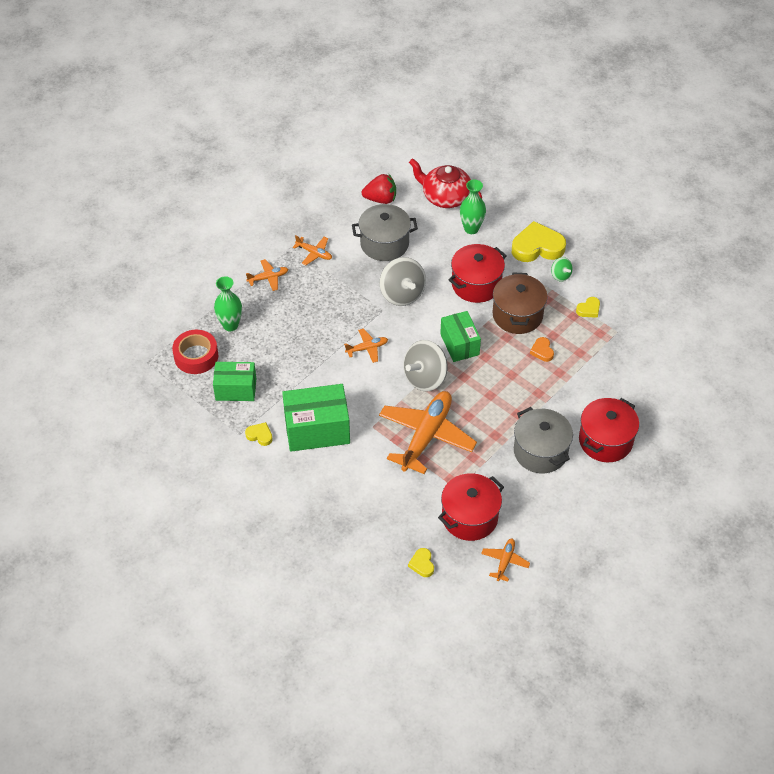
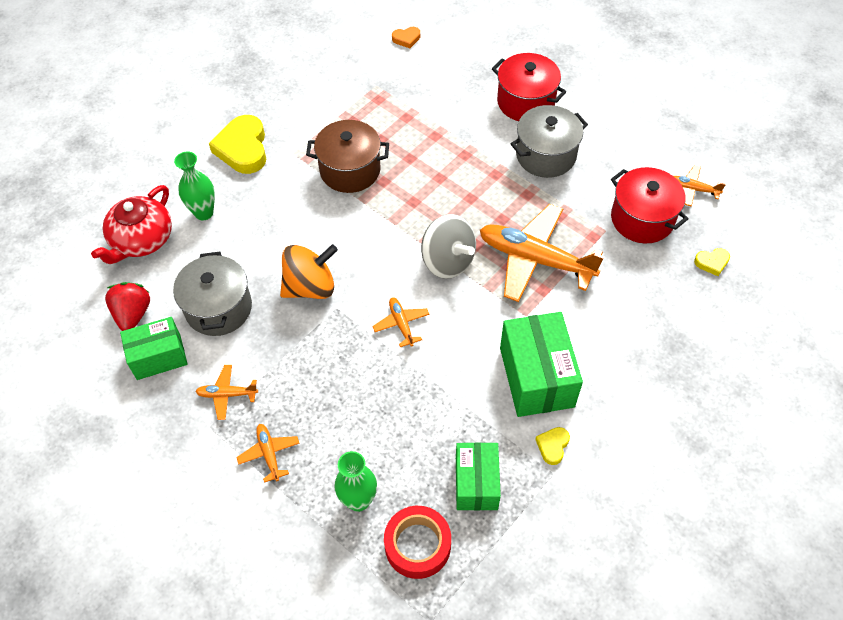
camera: 90 degrees left, 5 degrees up
(314, 253) = (227, 394): orange plane -> orange plane turned 120 degrees counterclockwise
(402, 294) = (310, 287): grey spinning top -> orange spinning top
(459, 344) = (395, 226): green box -> green box (158, 357)
(476, 284) = (299, 209): red pot -> none
(542, 351) = (404, 149): orange heart -> orange heart (406, 39)
(560, 275) = (290, 129): green spinning top -> none
(589, 309) = (344, 107): yellow heart -> none

